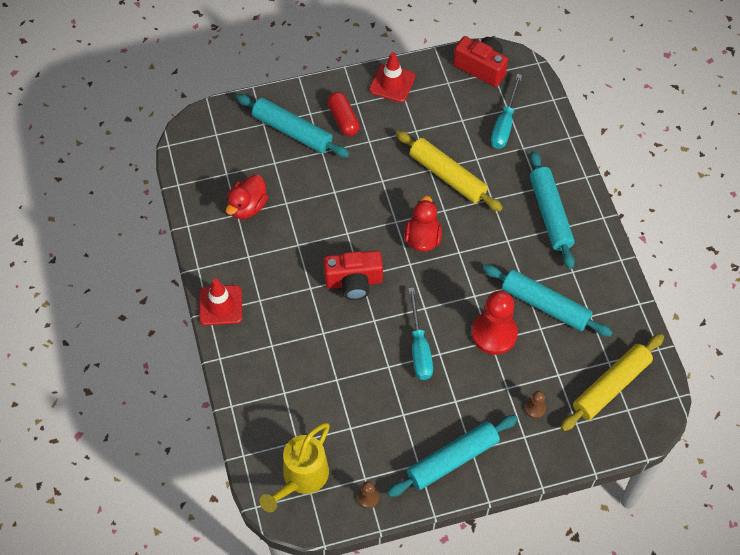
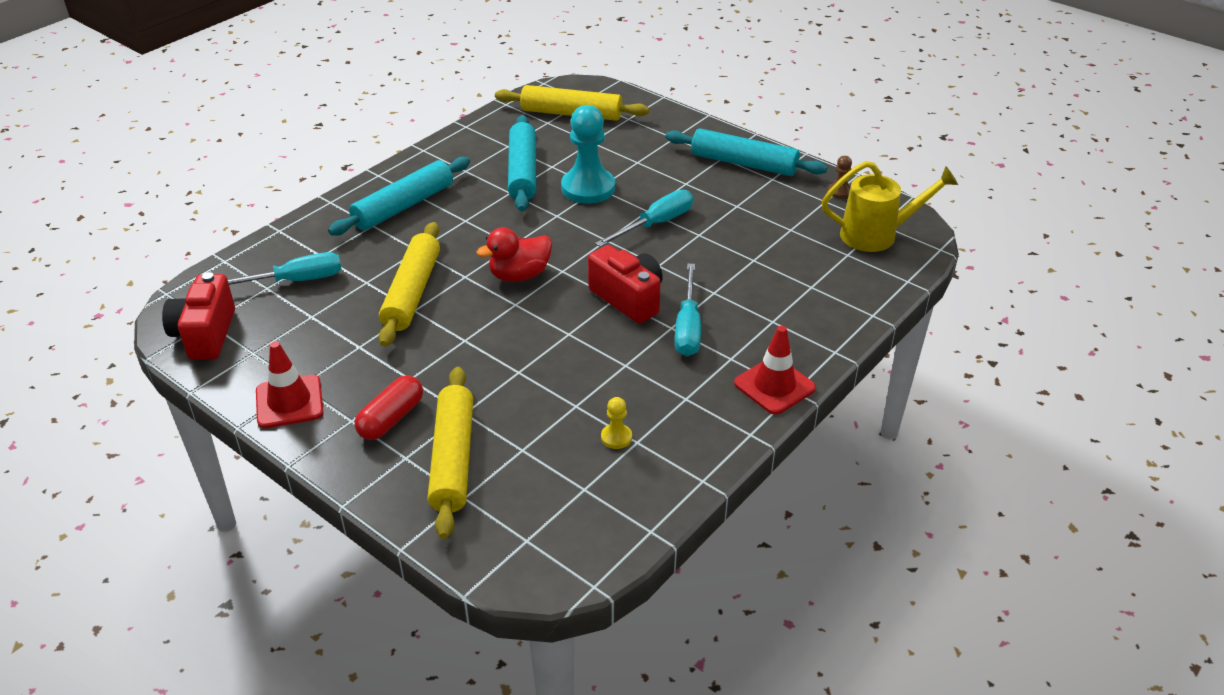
camera: 125 degrees left, 20 degrees down
(247, 207) = (616, 437): red duck -> yellow pawn
(292, 131) = (453, 459): turquoise rolling pin -> yellow rolling pin
(303, 296) = (688, 327): none -> turquoise screwdriver
(494, 334) = (588, 188): red pawn -> turquoise pawn
(535, 408) = (640, 141): brown pawn -> none

